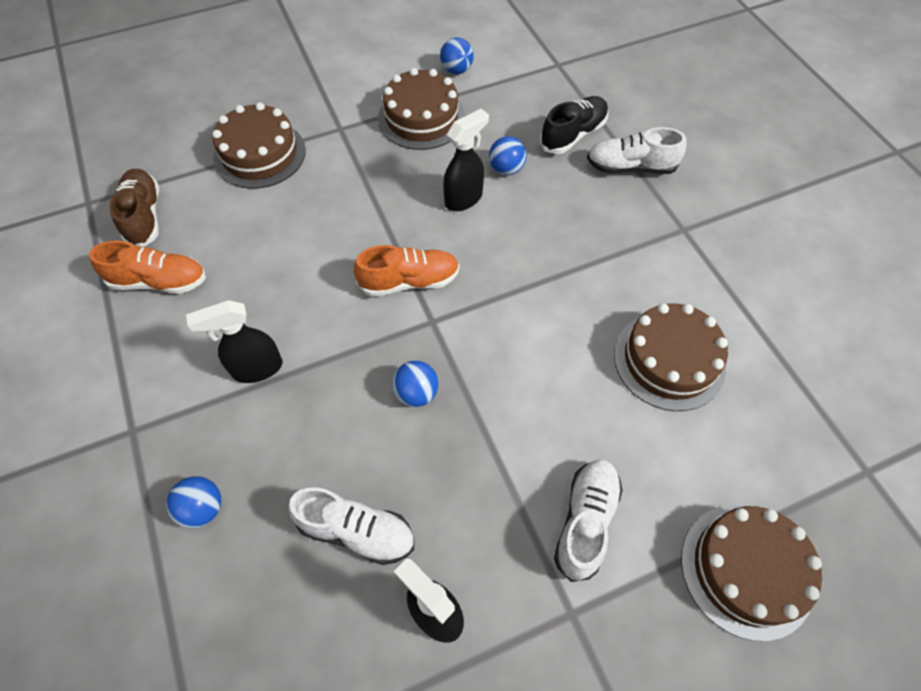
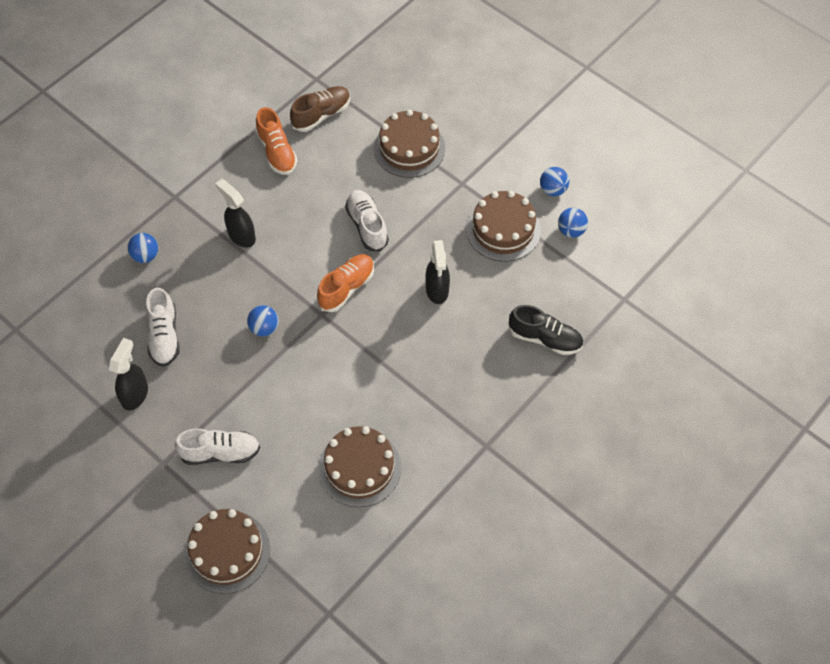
camera: 65 degrees right, 0 degrees up
(409, 281) = (346, 288): orange shoe -> orange shoe turned 105 degrees counterclockwise
(464, 198) = (437, 290): black spray bottle -> black spray bottle turned 60 degrees clockwise
(506, 169) = (481, 306): blue ball -> blue ball (553, 190)
(630, 167) = (532, 390): white shoe -> white shoe (367, 226)

